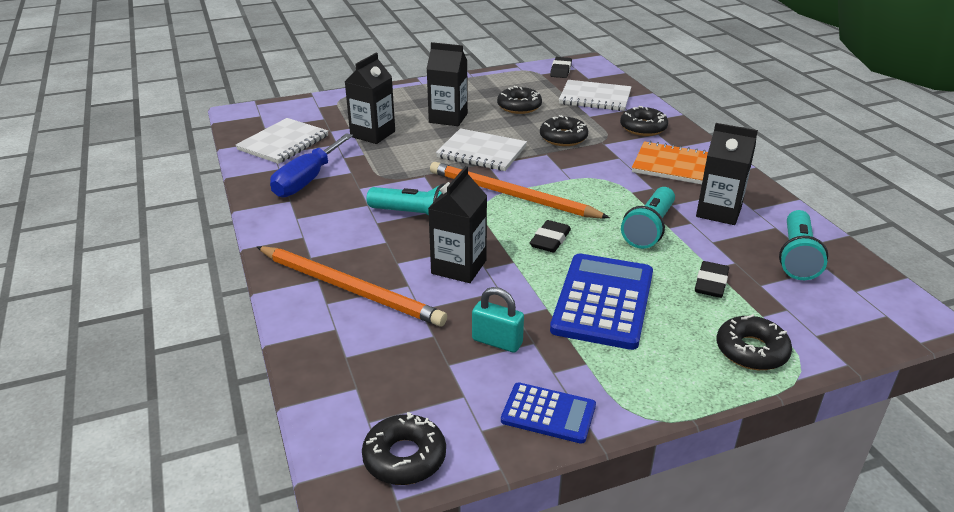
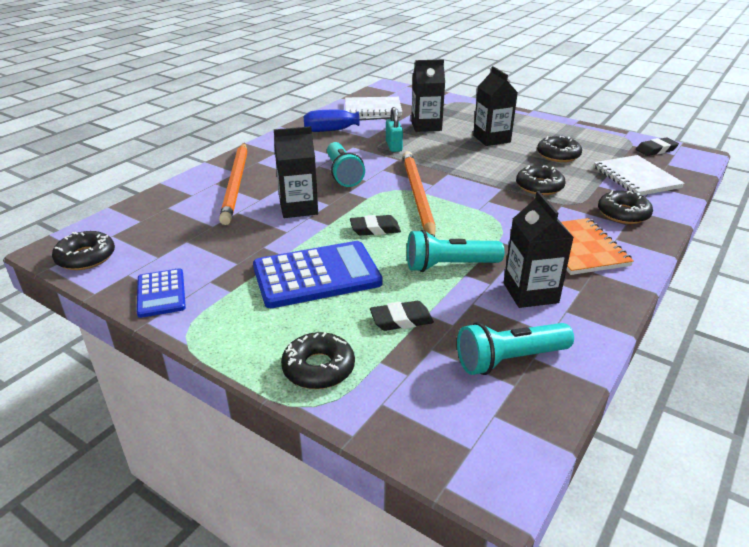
camera: 55 degrees right, 0 degrees up
(481, 152) = (462, 165): white notebook -> none
(497, 341) = (225, 249): turquoise padlock -> turquoise padlock (394, 146)

